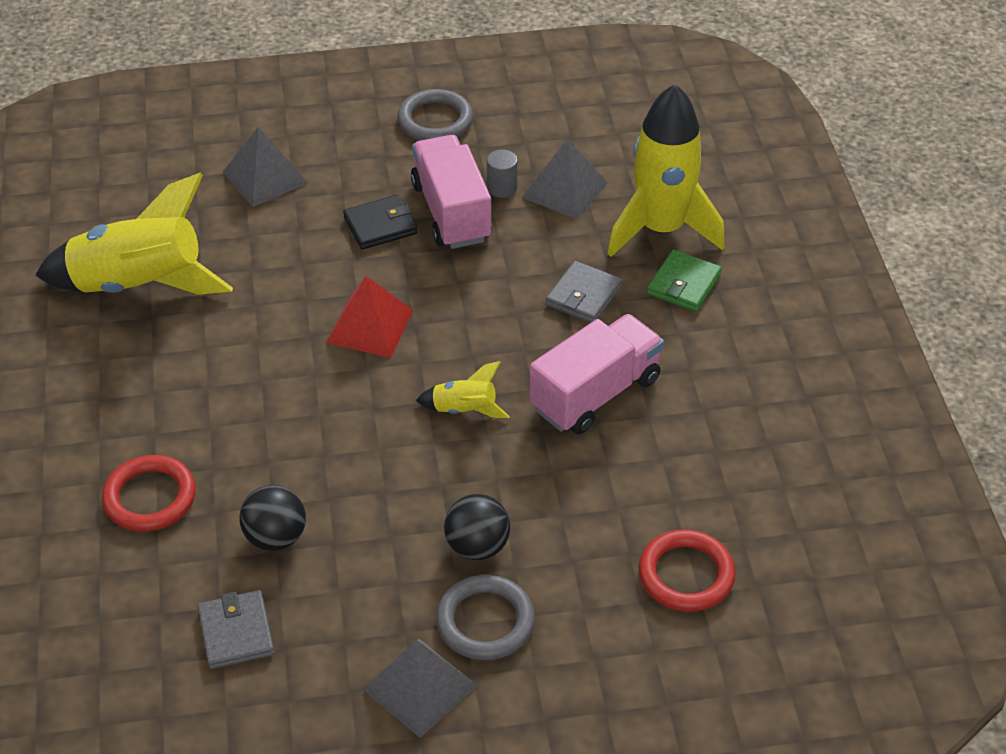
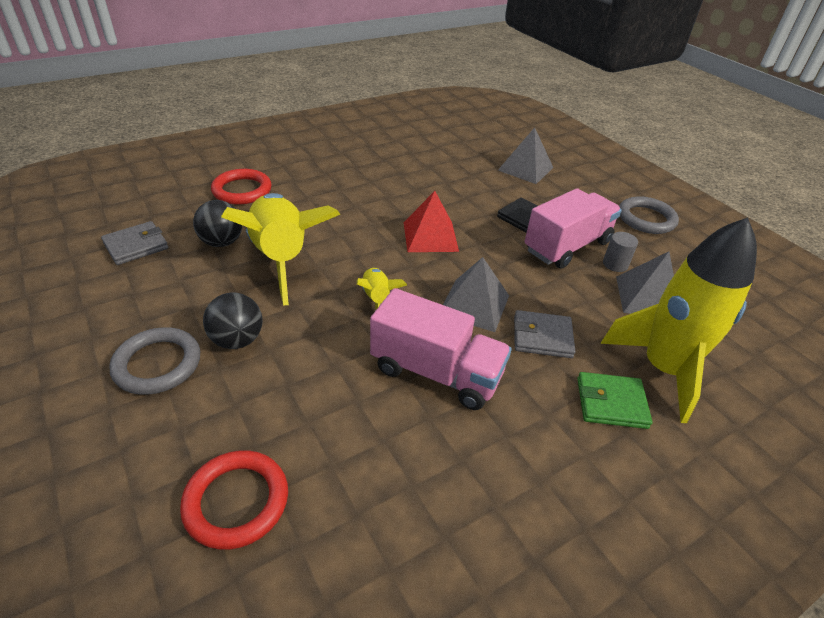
camera: 65 degrees right, 5 degrees down
(139, 285) = (405, 150): yellow rocket -> yellow rocket (281, 258)
(420, 687) = (86, 343): grey pyramid -> grey pyramid (474, 305)

